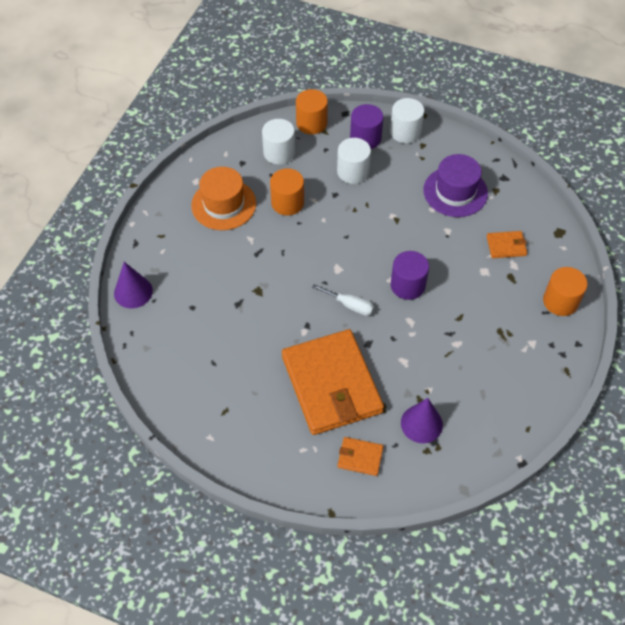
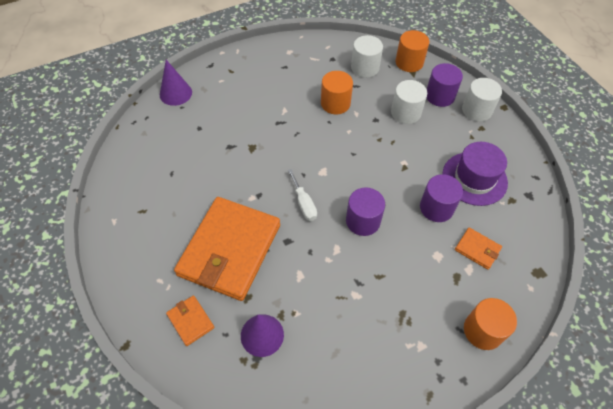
camera: 40 degrees right, 0 degrees up
(223, 204) = (291, 77): orange hat -> none
(450, 235) = (436, 208): none -> purple cylinder

